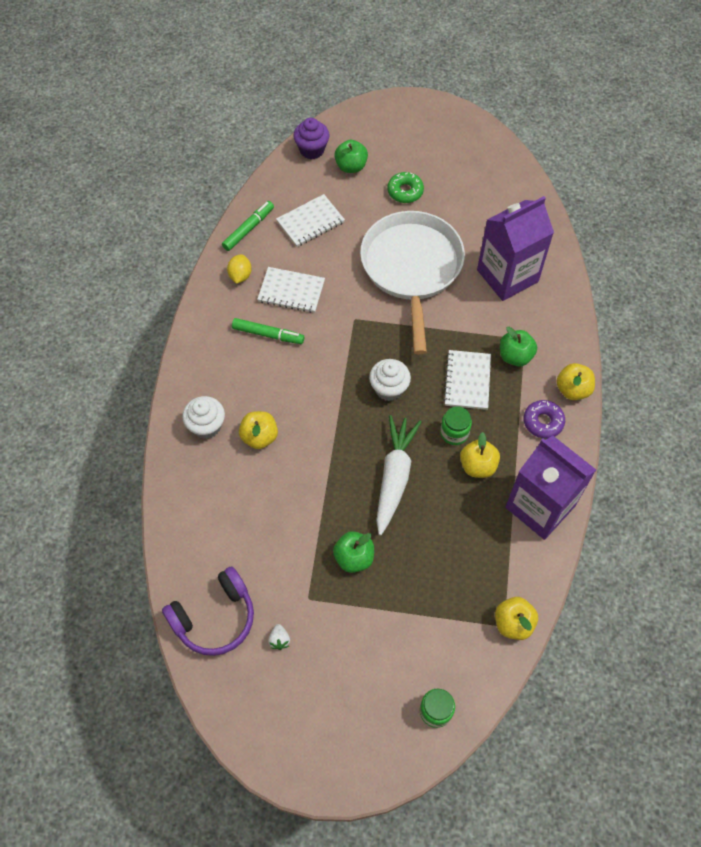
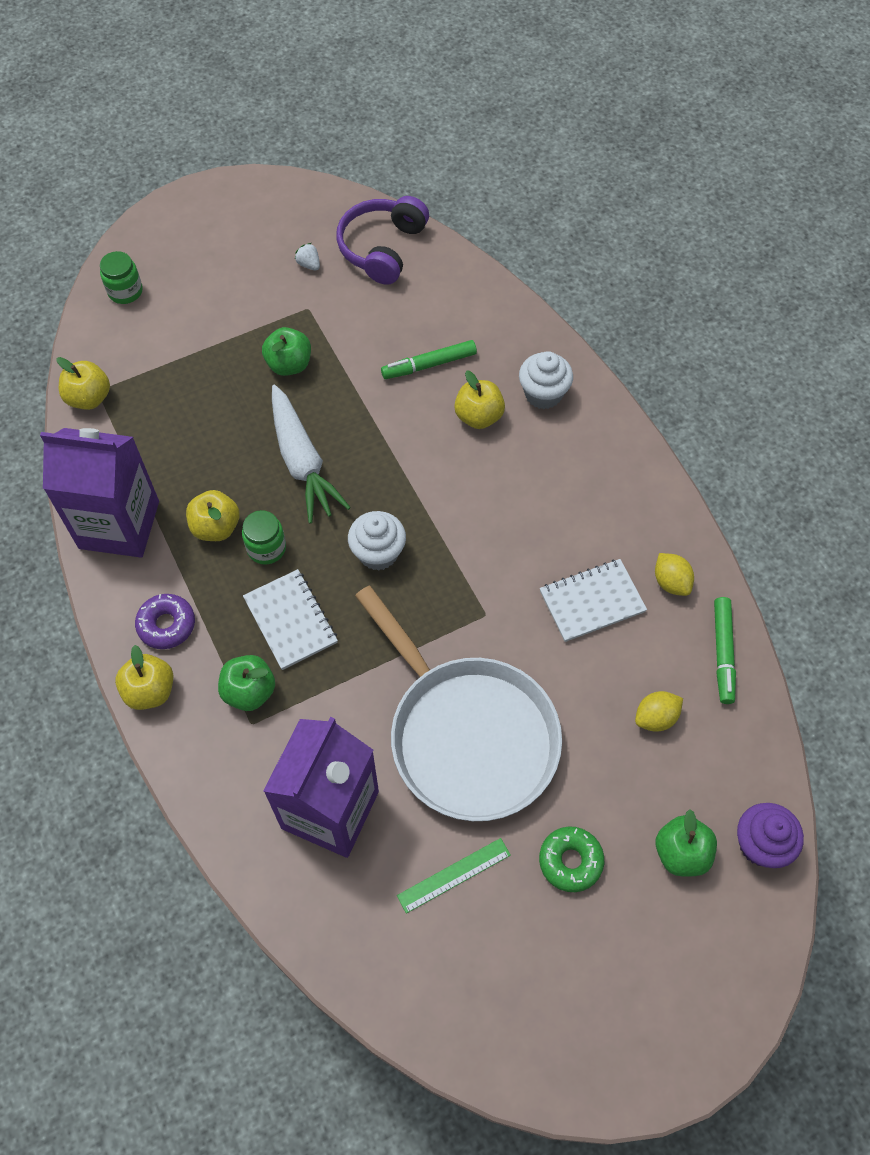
camera: 145 degrees right, 0 degrees up
(268, 334) = (570, 530): green marker -> green marker (429, 365)
(310, 222) = (655, 718): white notebook -> yellow lemon
(465, 216) = (454, 875): none -> green ruler

